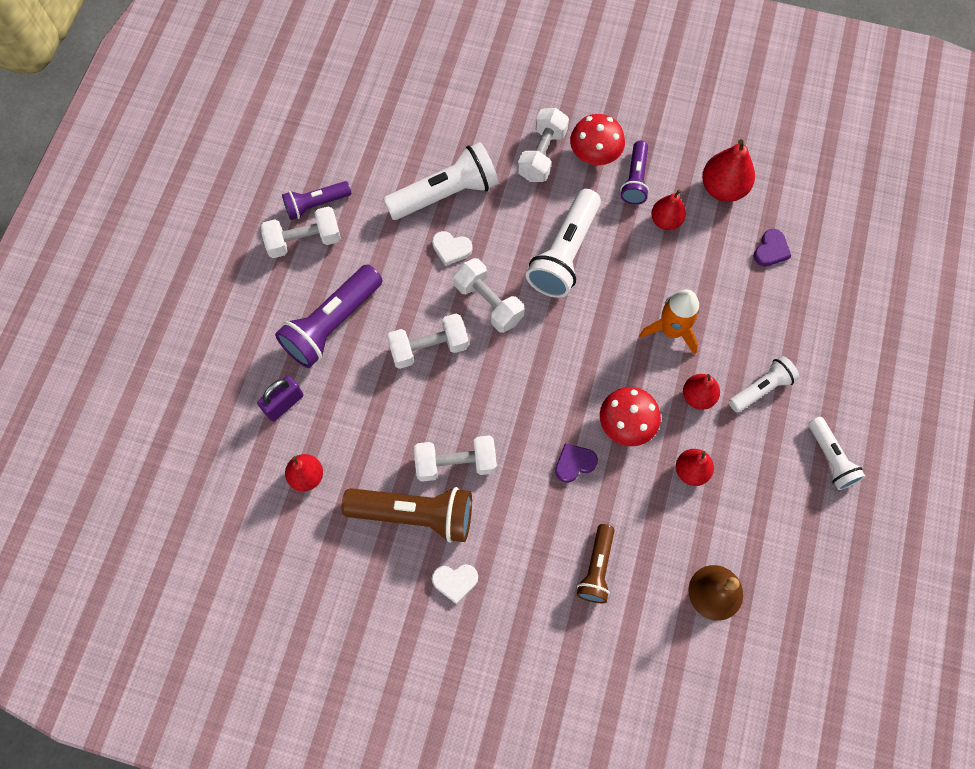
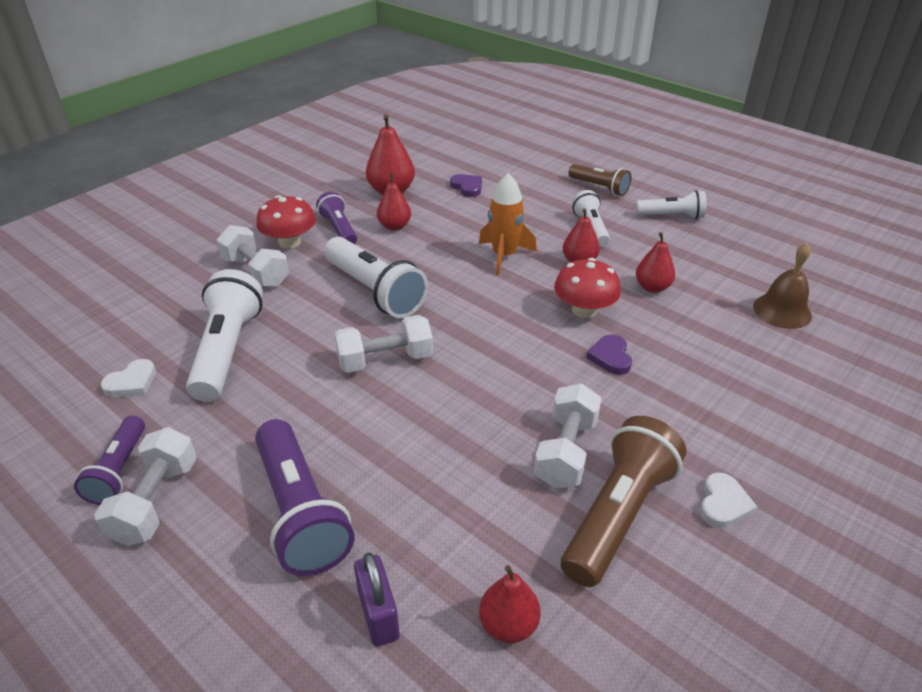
camera: 65 degrees left, 30 degrees down
(429, 348) = (403, 426): white dumbbell -> none
(451, 249) = (297, 367): white heart -> white heart (132, 382)
(596, 568) = (737, 379): brown flashlight -> brown flashlight (599, 187)
(635, 180) = (339, 229): purple flashlight -> purple flashlight turned 150 degrees counterclockwise

